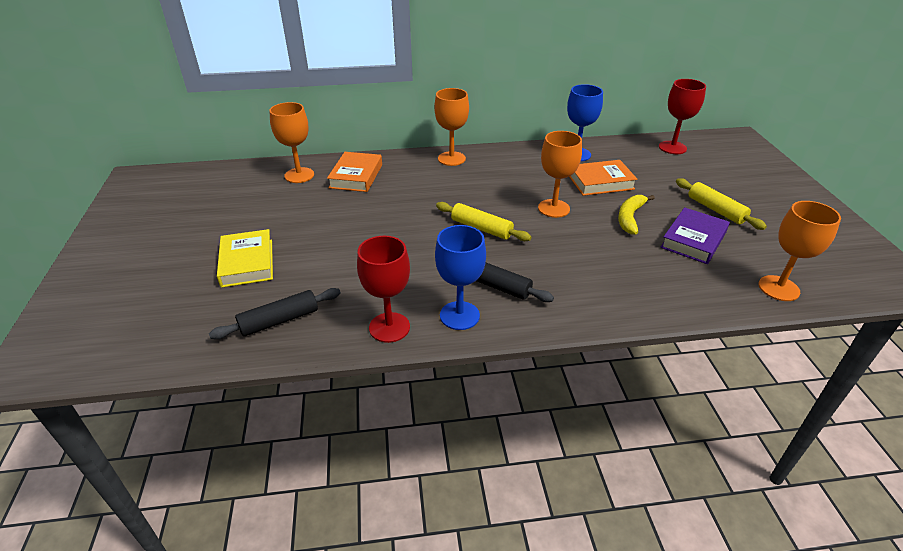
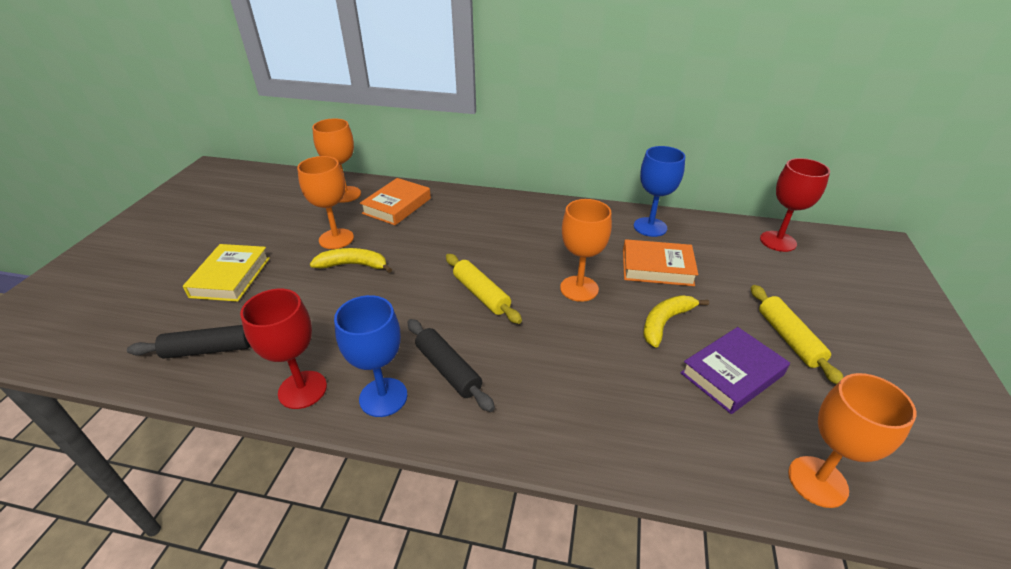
camera: 20 degrees right, 0 degrees up
(355, 229) = (353, 265): none -> yellow banana
(451, 159) = (505, 205): orange goblet -> orange goblet (336, 239)

